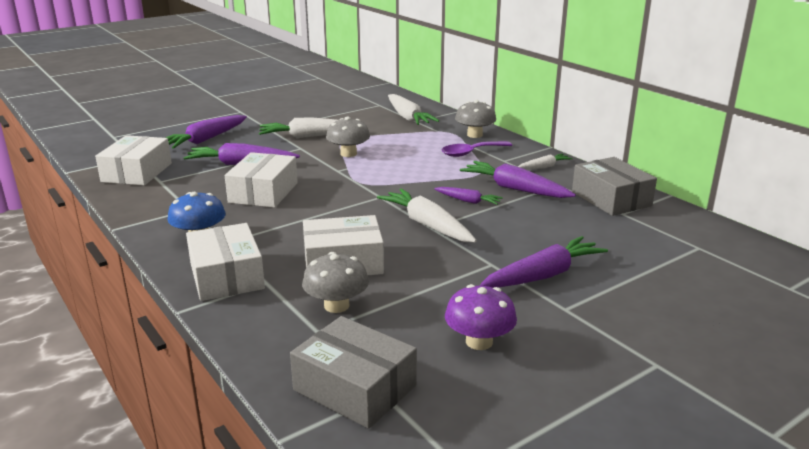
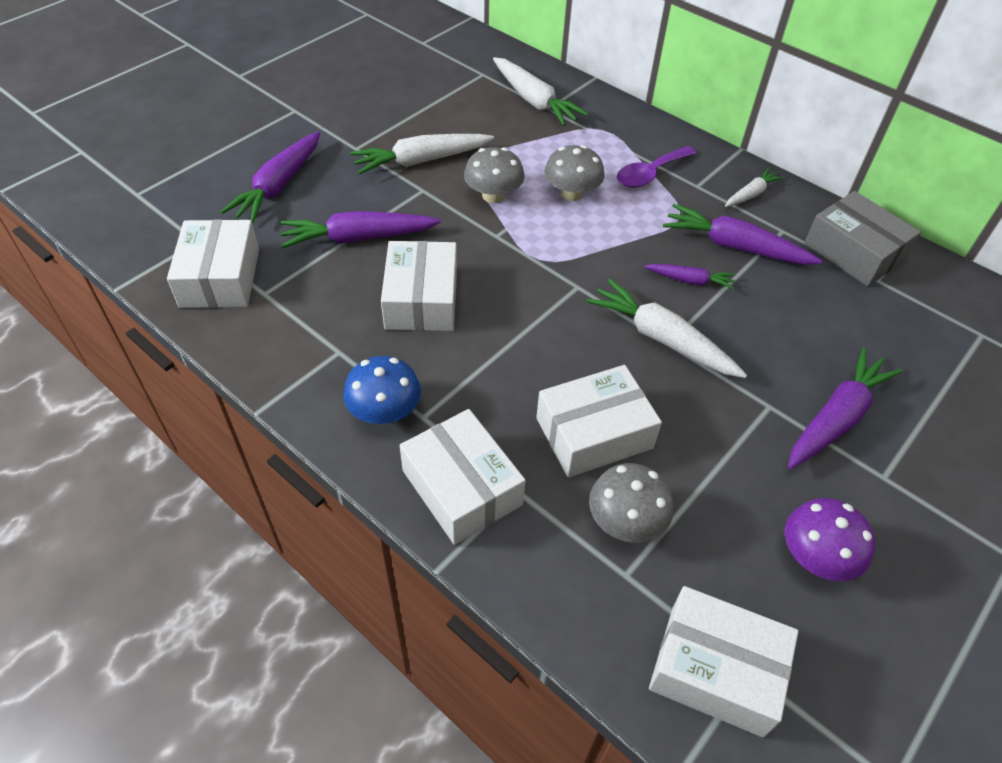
camera: 15 degrees left, 25 degrees up
(355, 387) = (716, 669): grey box -> white box
(474, 135) = (638, 132): grey mushroom -> grey mushroom (571, 193)

